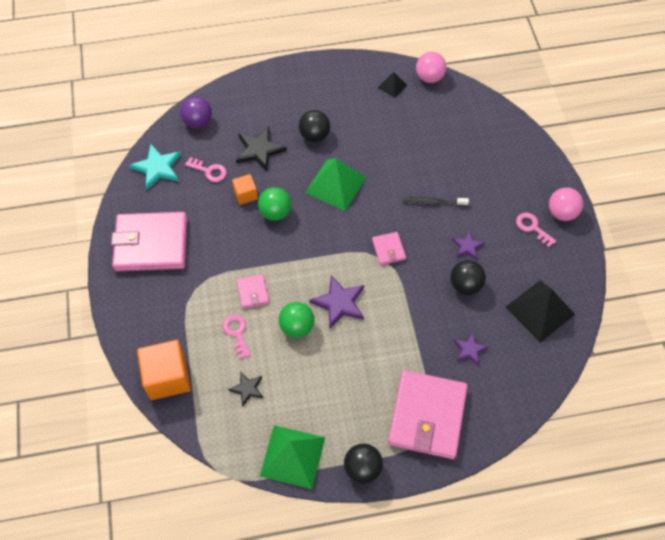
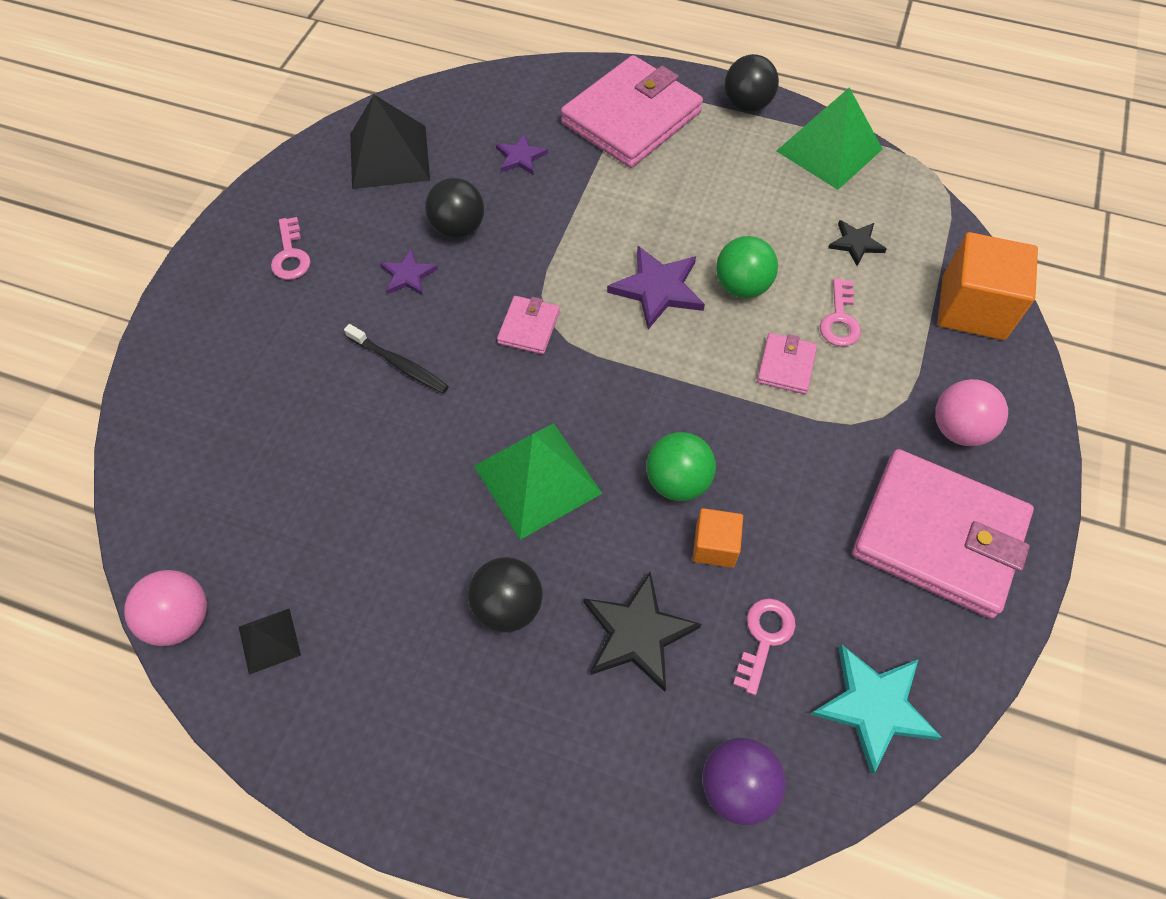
camera: 150 degrees left, 0 degrees up
(209, 171) = (764, 638): pink key -> pink key turned 60 degrees clockwise
(561, 213) = (228, 254): pink ball -> pink ball (958, 429)

